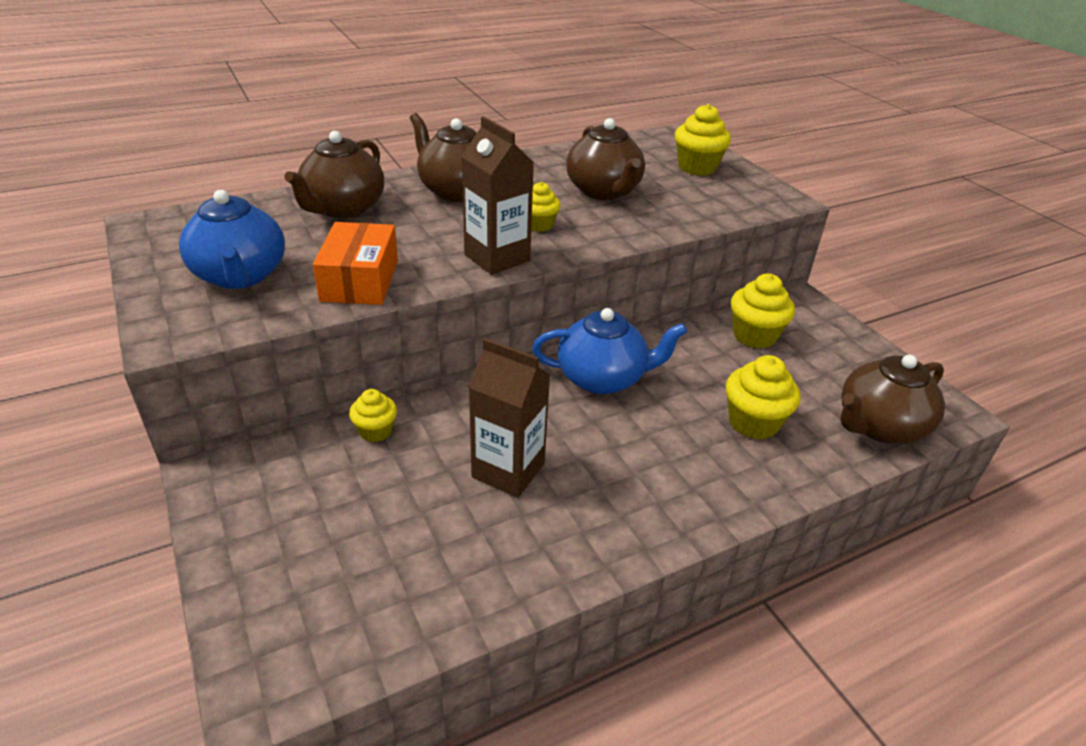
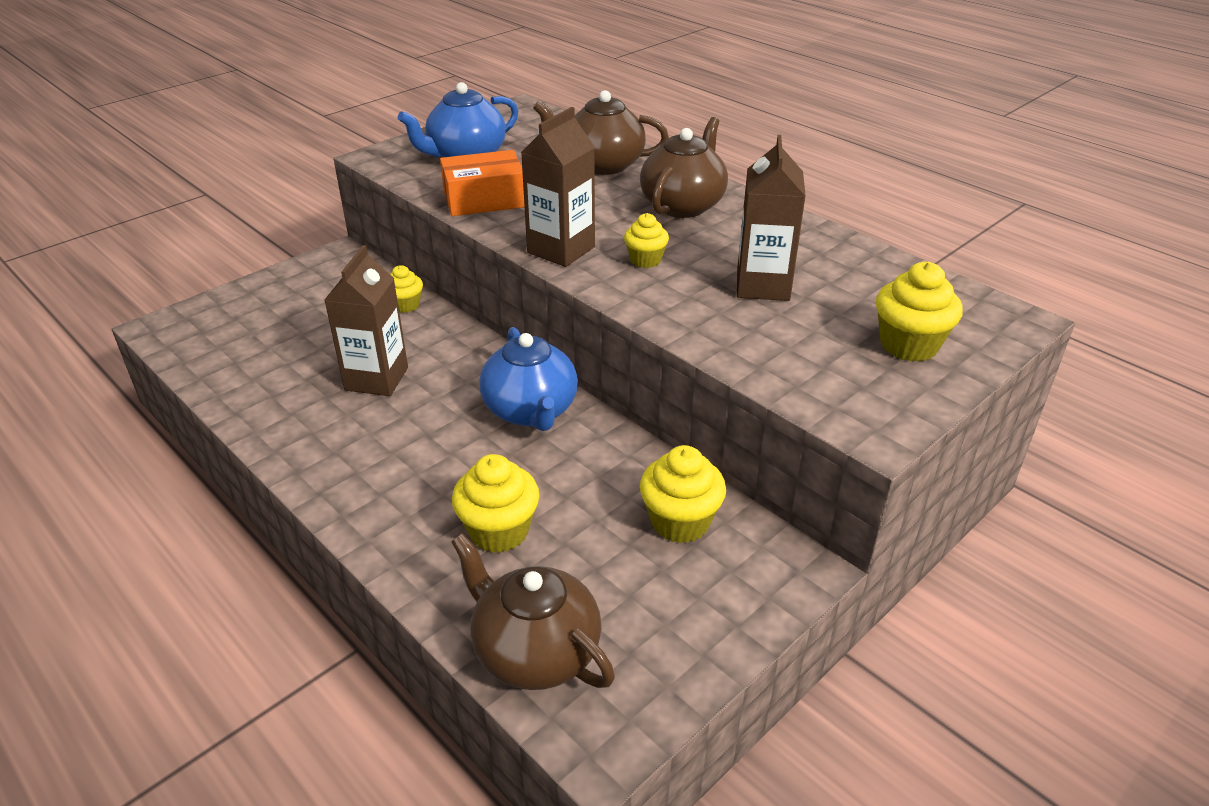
camera: 75 degrees right, 0 degrees up
(604, 191) = (763, 285): brown teapot -> brown carton

